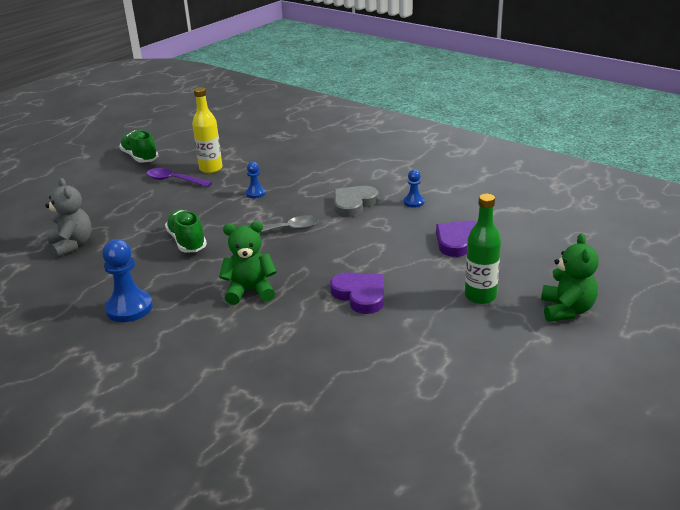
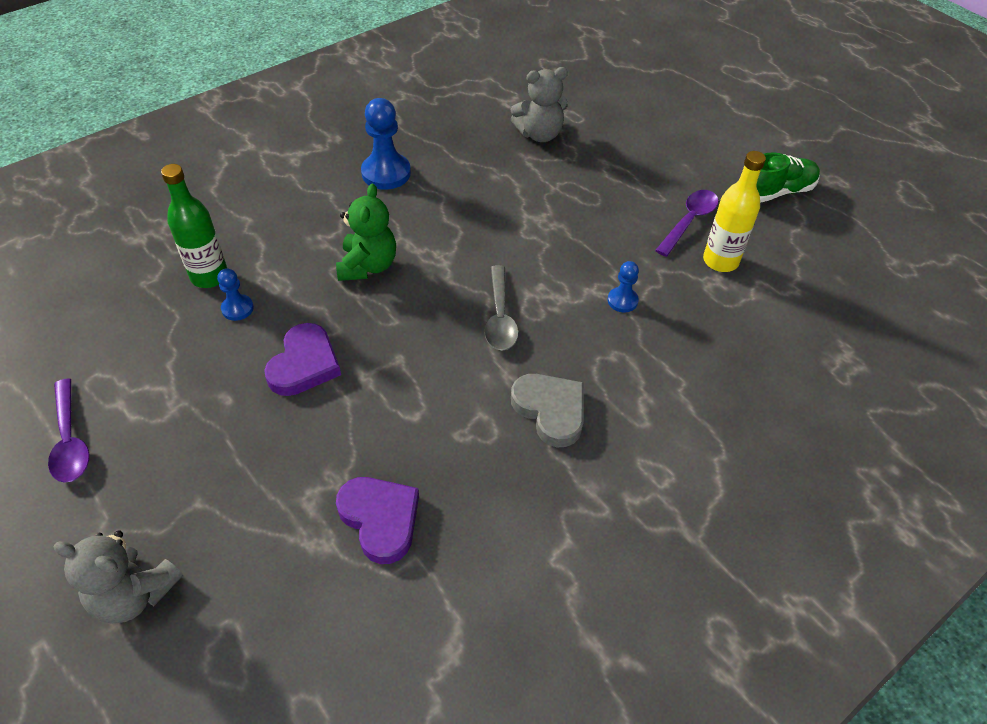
camera: 100 degrees right, 20 degrees up
(187, 241) = (508, 223): green shoe -> none
(360, 295) = (304, 364): purple heart -> purple heart turned 45 degrees counterclockwise
(413, 202) = (530, 495): blue pawn -> blue pawn (237, 308)
(480, 296) = (228, 496): green bottle -> green bottle (209, 276)
(486, 382) = (70, 440): none -> purple spoon
(566, 310) = (134, 594): green teddy bear -> grey teddy bear

